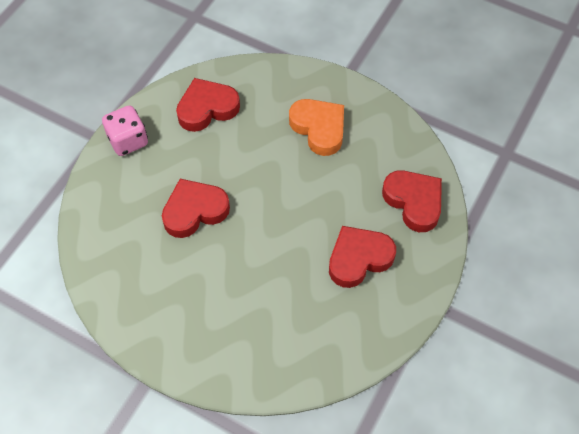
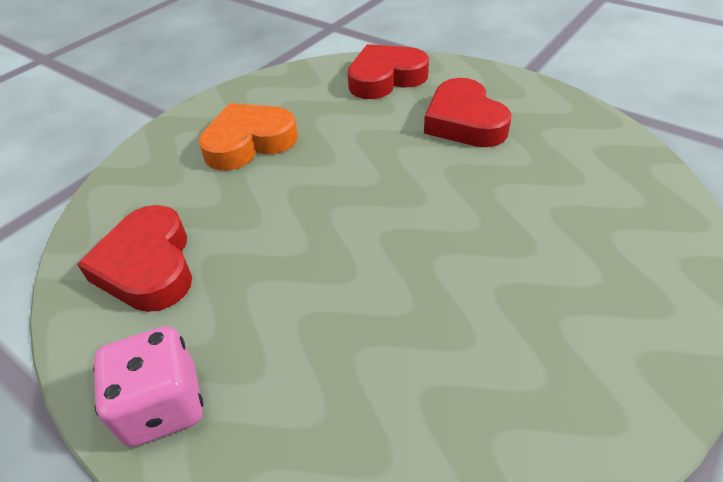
camera: 80 degrees left, 15 degrees down
(194, 211) = (365, 291): red heart -> none

